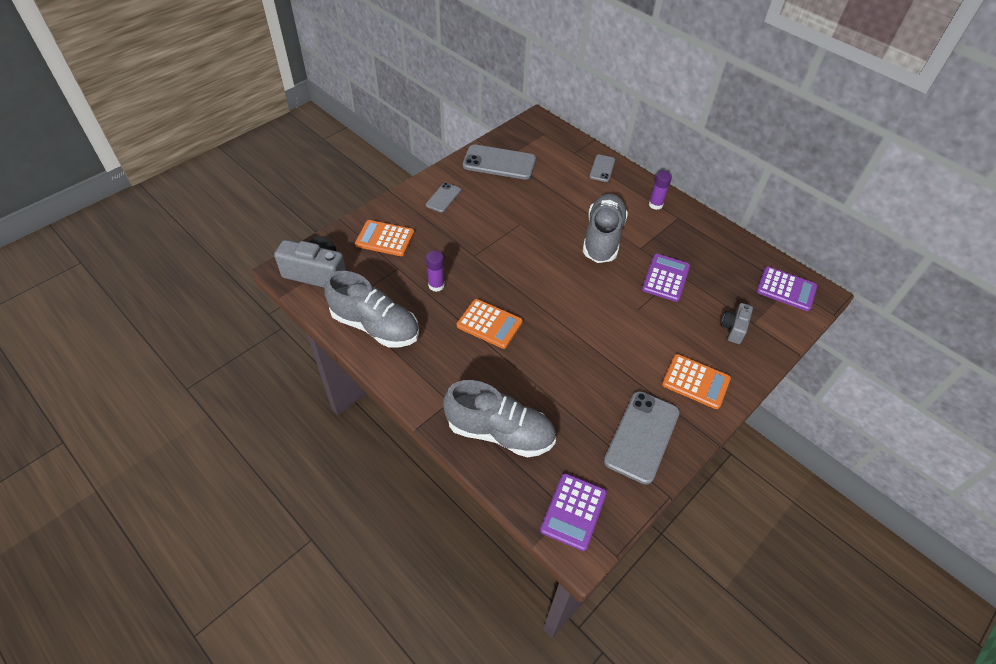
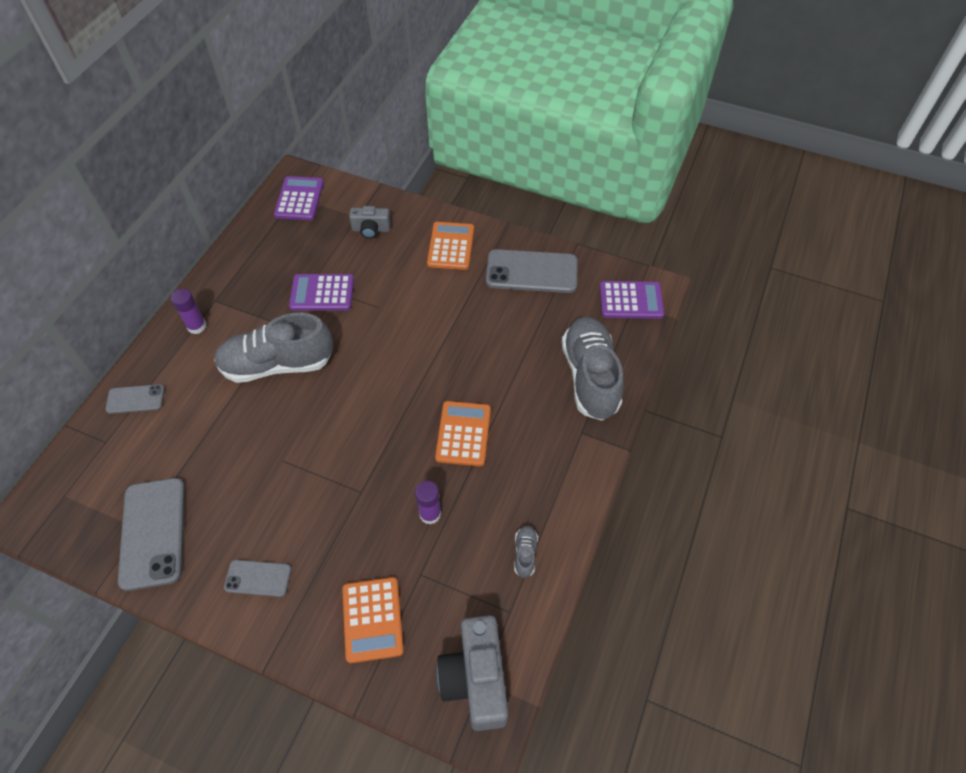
camera: 110 degrees left, 5 degrees up
(375, 326) = (525, 554): grey shoe -> grey shoe, size x0.40

